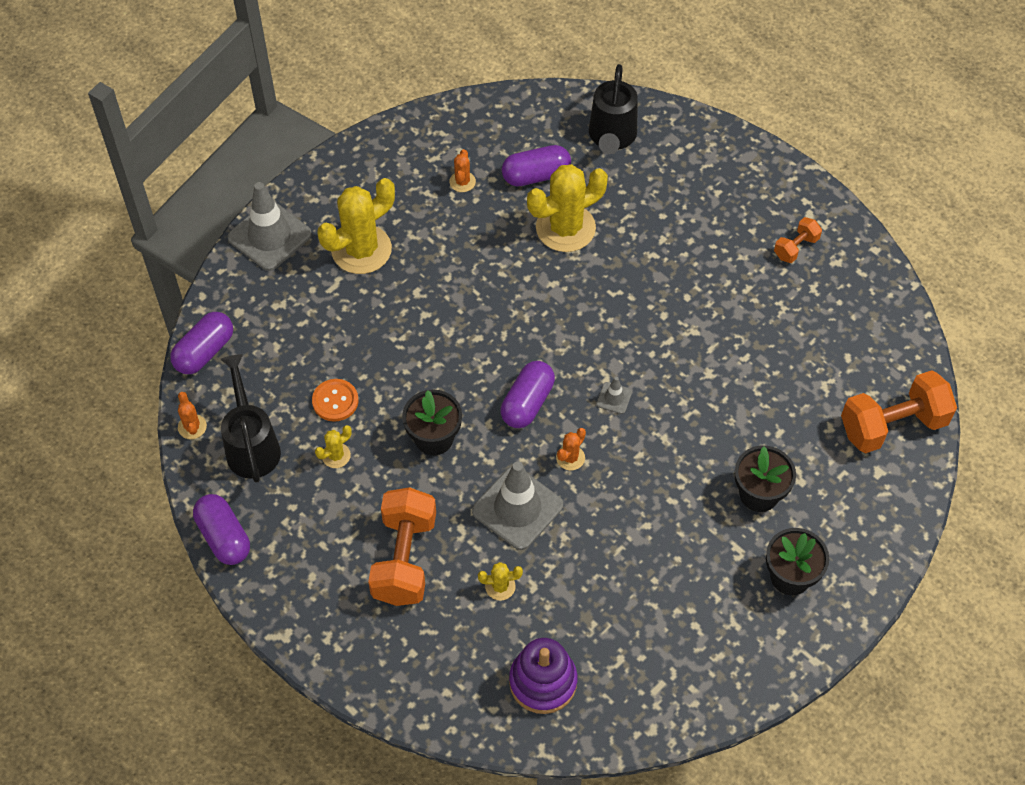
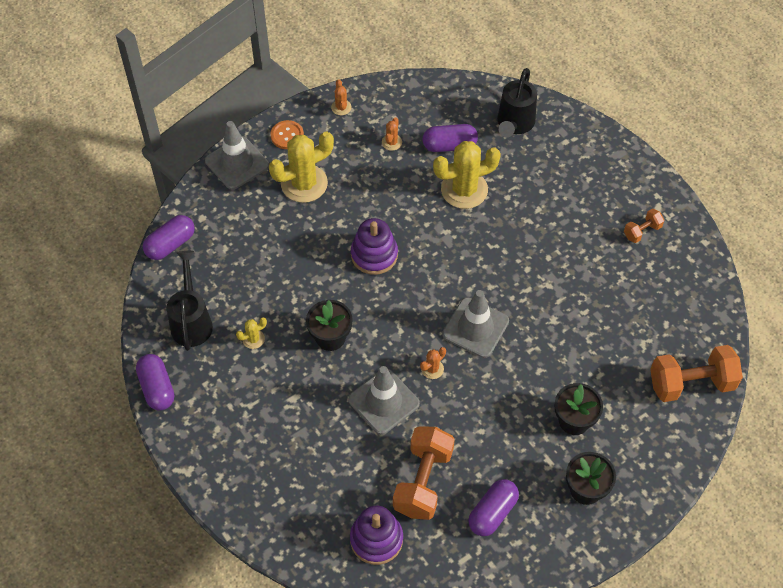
camera: 10 degrees right, 0 degrees up
(192, 427) = (150, 300): orange cactus -> orange cactus (341, 107)
(335, 401) = (261, 297): orange button -> orange button (287, 135)
(404, 559) = (289, 427): orange dumbbell -> orange dumbbell (423, 481)
(468, 326) = (374, 255): none -> purple stacking toy
(500, 586) = (358, 460): yellow cactus -> none
(527, 403) = (407, 321): purple capsule -> purple capsule (492, 512)
(614, 398) = (475, 328): grey traffic cone -> grey traffic cone, size x2.26

